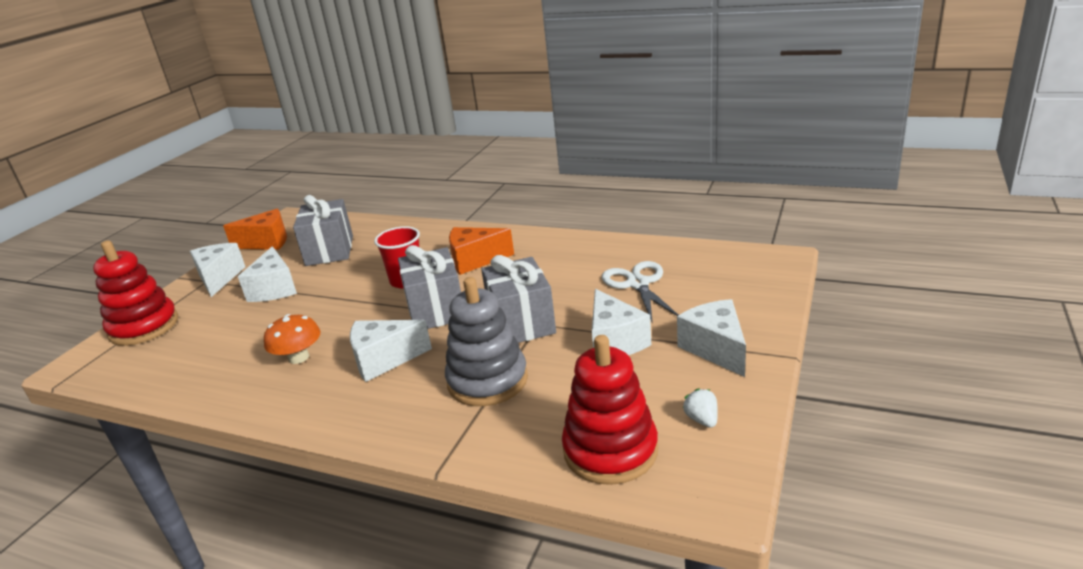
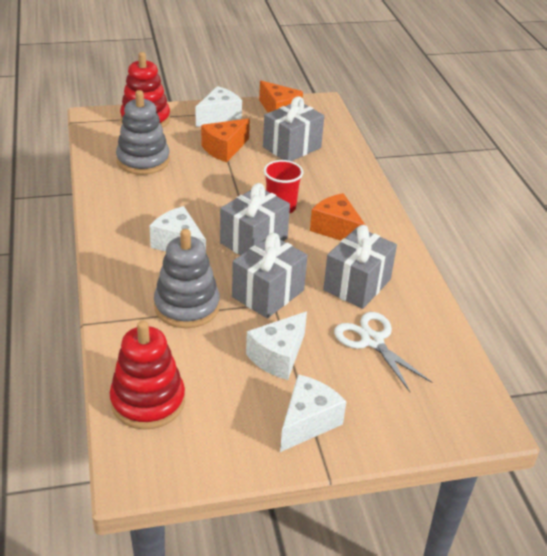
camera: 50 degrees right, 10 degrees up
(212, 348) = (143, 160): none -> grey stacking toy
(274, 289) = (224, 149): white cheese -> orange cheese
(299, 357) = (157, 204): orange mushroom -> none
(559, 271) = (357, 285): none -> grey gift
(638, 284) = (372, 341): white scissors -> white scissors turned 75 degrees counterclockwise
(702, 420) = (210, 441): white strawberry -> none

